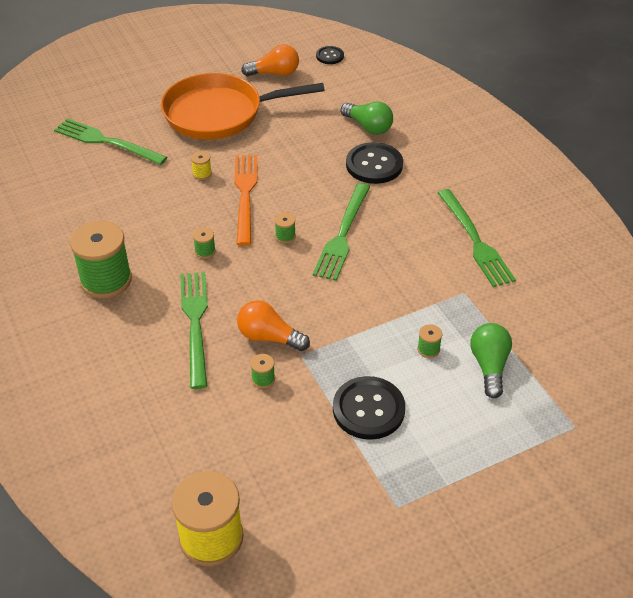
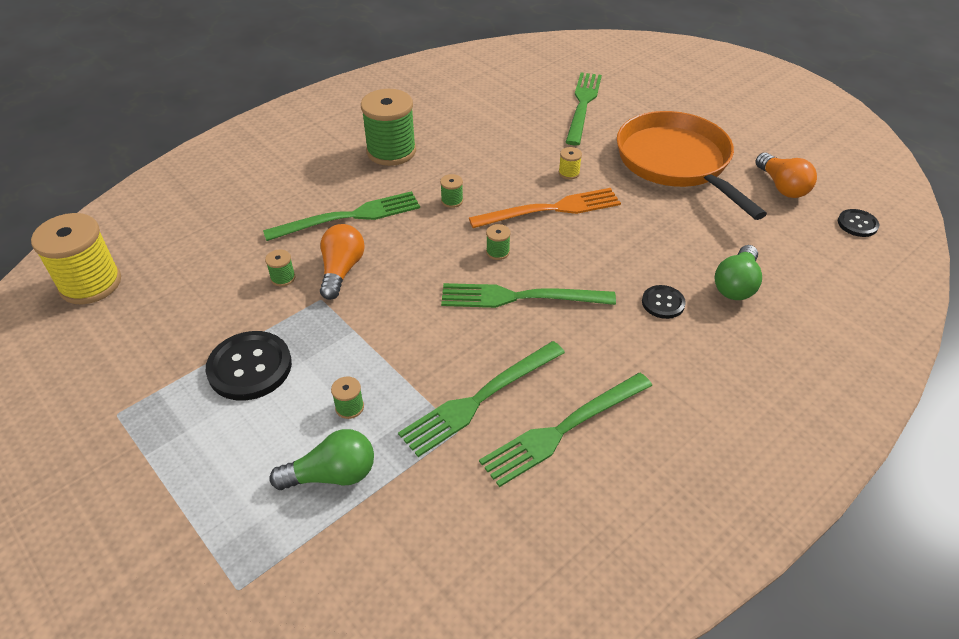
camera: 75 degrees right, 0 degrees up
(374, 165) = (663, 303): black button -> black button, size x0.56
(438, 276) = (480, 399): none -> green fork

